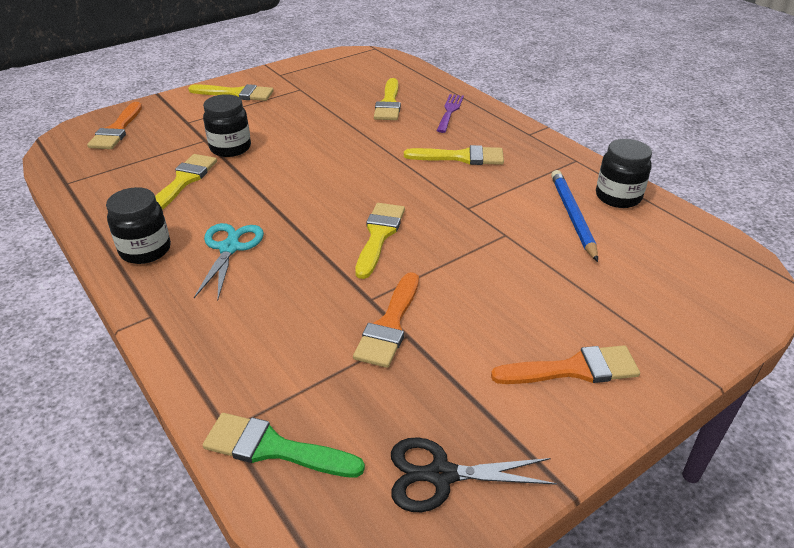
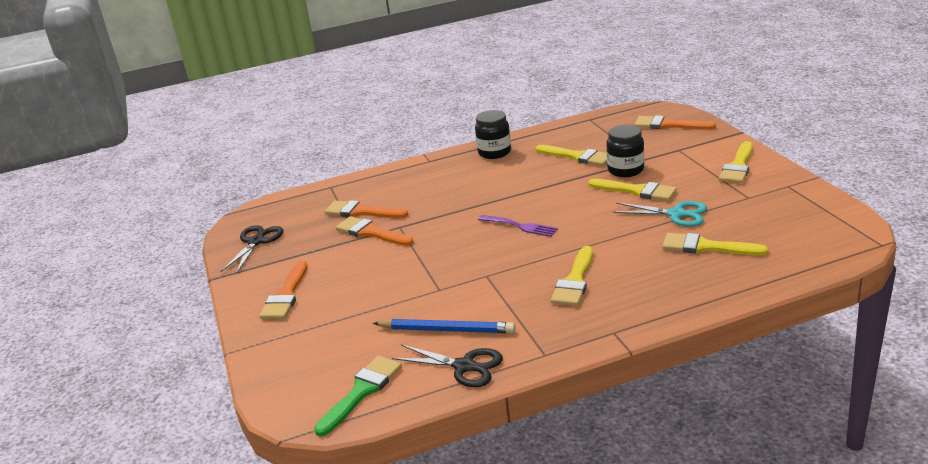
camera: 110 degrees right, 10 degrees down
(229, 248) = (482, 178): turquoise scissors -> turquoise scissors (676, 214)
(273, 448) = (309, 198): green brush -> green brush (361, 392)
(326, 354) = (361, 212): none -> orange brush
(379, 235) = (468, 232): yellow brush -> yellow brush (637, 191)
(450, 111) = (680, 284): purple fork -> purple fork (520, 226)
(618, 197) = (464, 366): black jar -> black scissors

